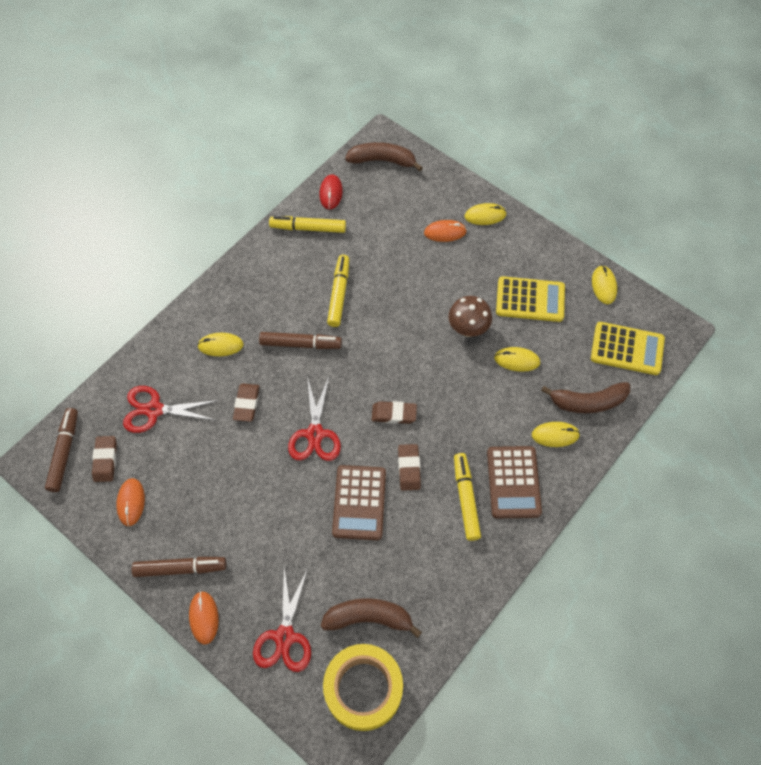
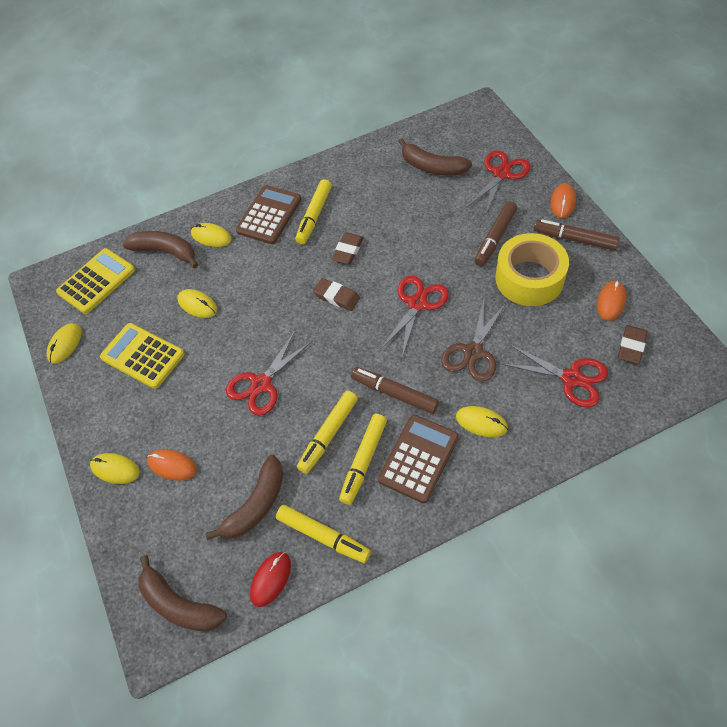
camera: 150 degrees left, 5 degrees down
(64, 452) = (675, 367): brown marker -> brown marker (495, 238)
(247, 404) = (473, 352): brown eraser -> brown scissors
(302, 285) = (364, 461): none -> yellow marker
(359, 502) = (403, 239): brown calculator -> brown calculator (418, 458)
(363, 689) = (455, 132): yellow tape -> yellow tape (529, 278)
(366, 230) = (256, 505): none -> brown banana
(415, 312) = (261, 384): none -> red scissors
(468, 329) = (221, 349): brown mushroom -> none
(627, 349) = (96, 281): yellow calculator -> yellow calculator turned 90 degrees clockwise

